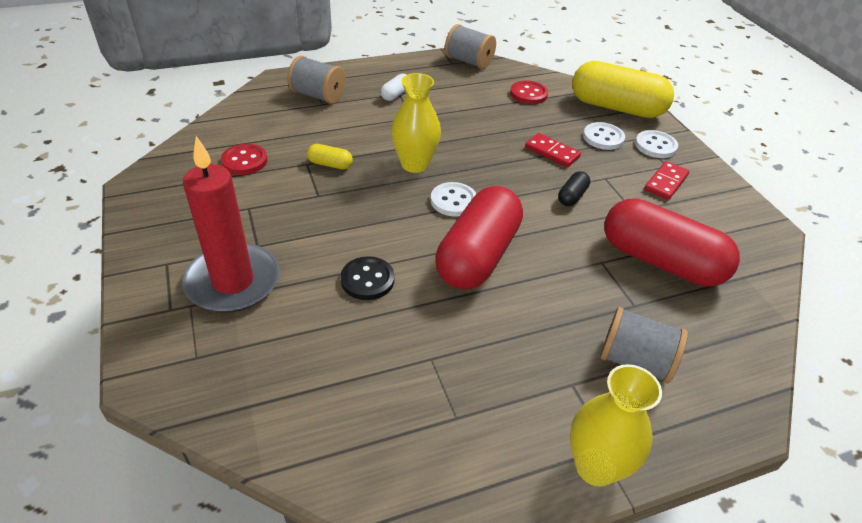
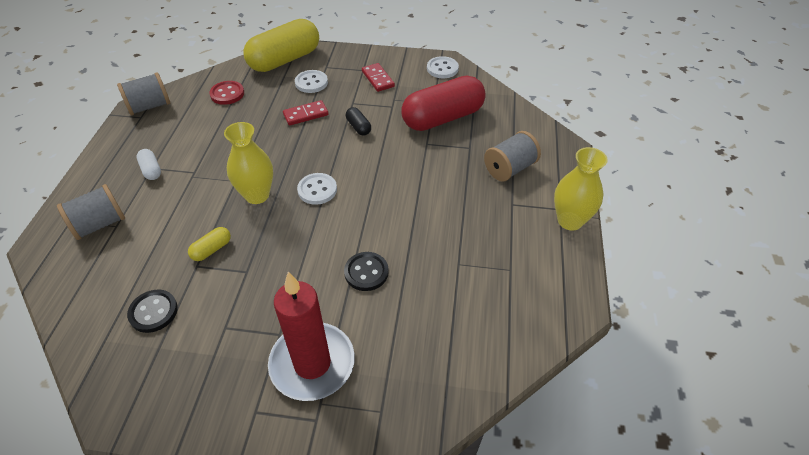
camera: 60 degrees left, 5 degrees up
(244, 161) = (153, 312): red button -> black button
(477, 256) = (382, 201): red capsule -> none
(655, 146) = (340, 64): white button -> white button (442, 69)

